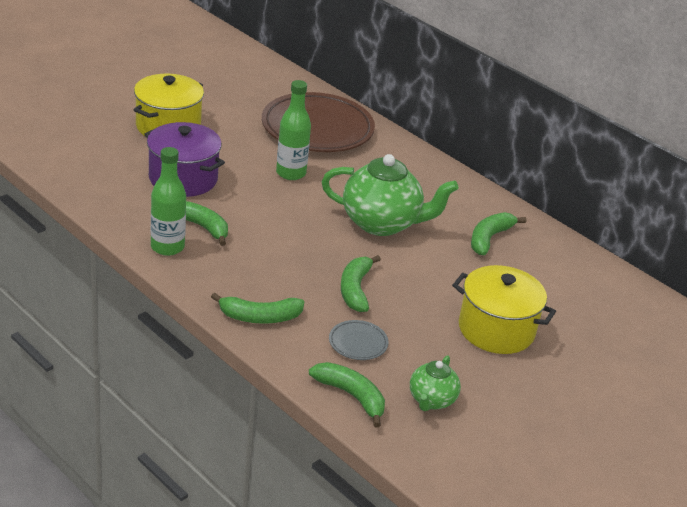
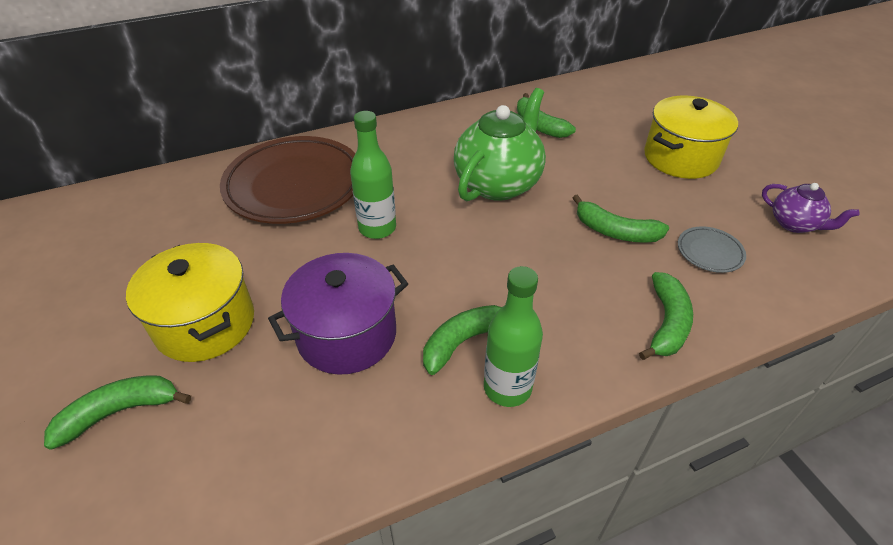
camera: 65 degrees left, 10 degrees up
(351, 396) = (800, 279): green banana -> green banana (120, 412)
(431, 400) = (794, 224): green teapot -> purple teapot

